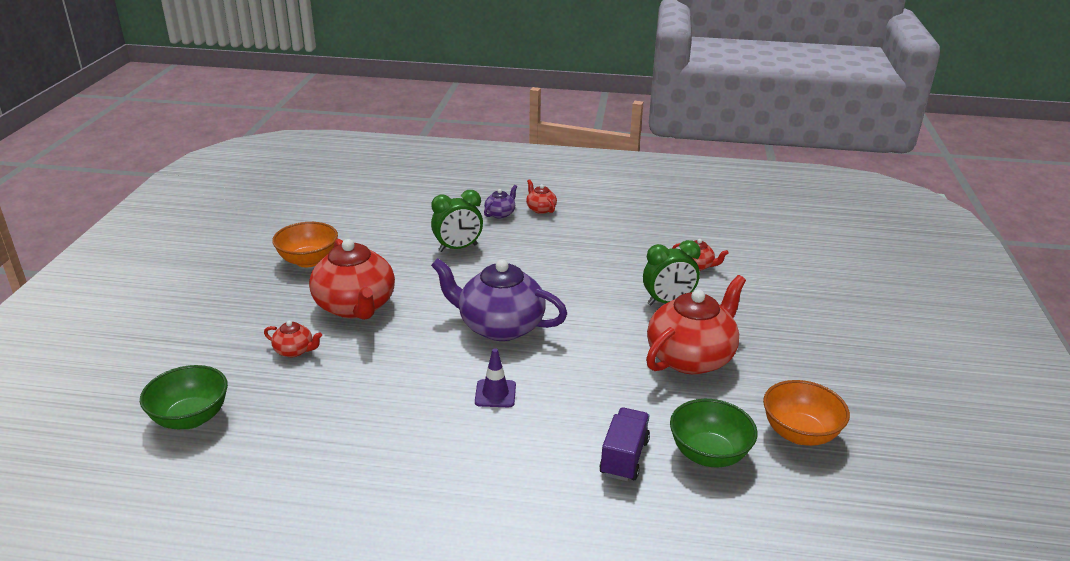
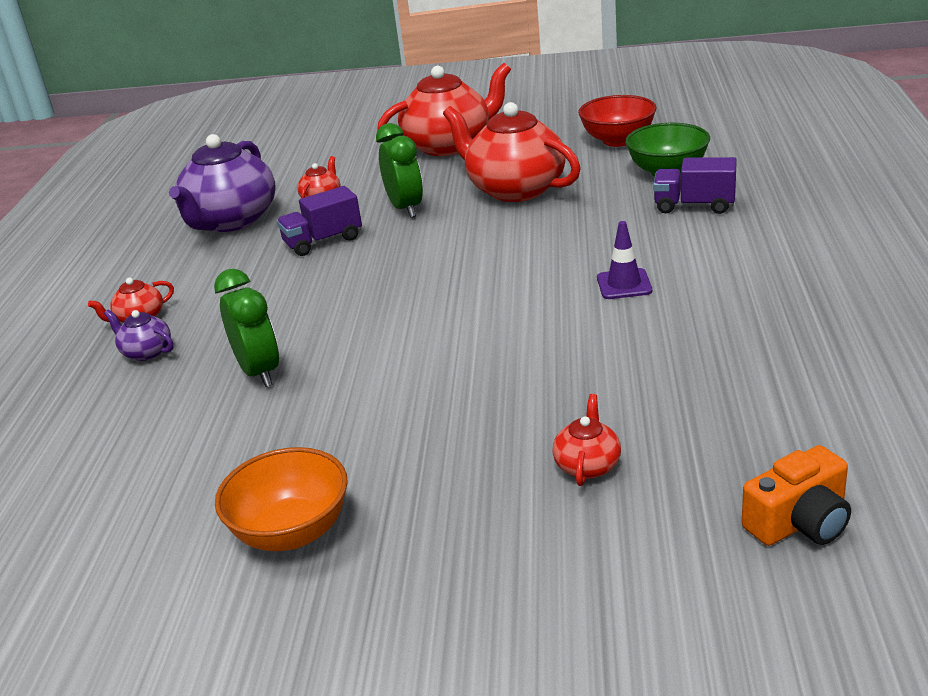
camera: 90 degrees left, 0 degrees up
(191, 418) = (799, 522): green bowl -> orange camera
(355, 306) = (448, 435): red teapot -> red teapot (449, 145)
(499, 326) = (479, 303): purple teapot -> purple teapot (231, 221)
(622, 267) = (323, 241): none -> purple truck
(799, 433) = (618, 140): orange bowl -> red bowl

